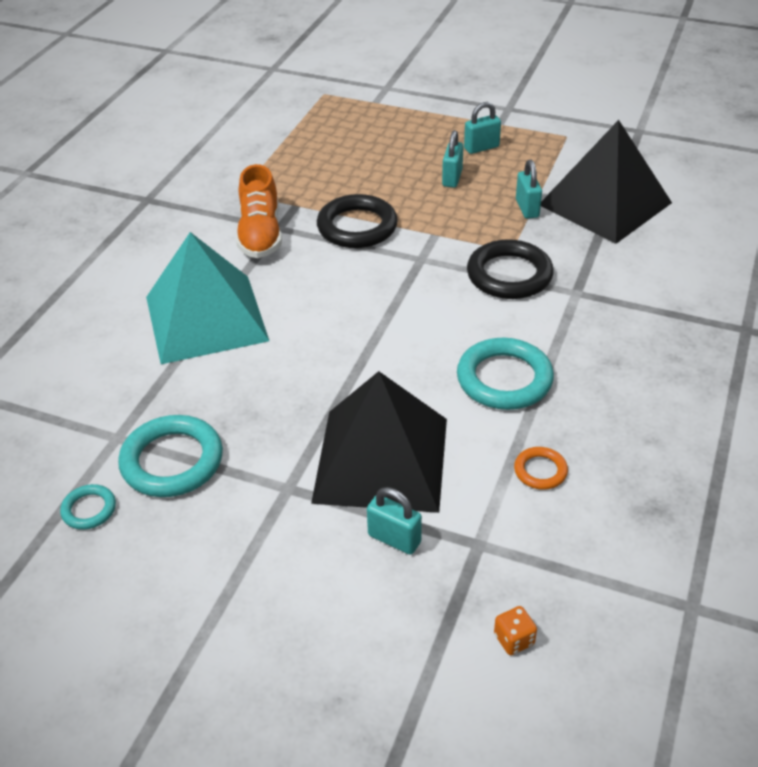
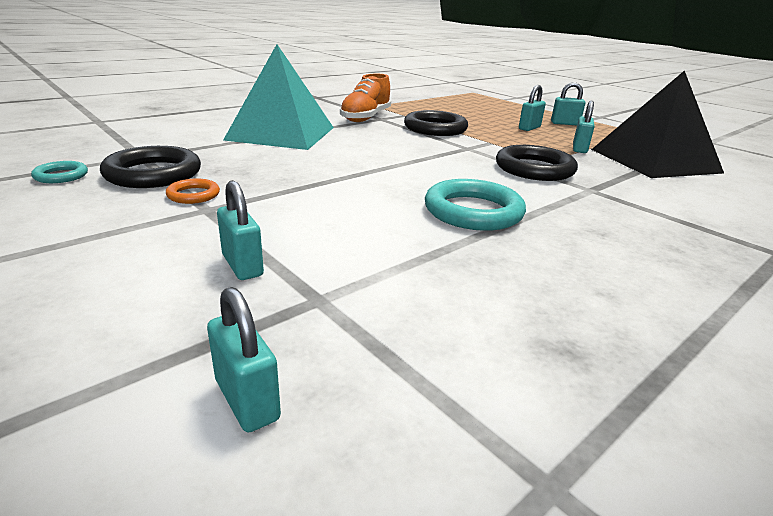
camera: 25 degrees right, 15 degrees down
(172, 461) = (153, 174): turquoise ring -> black ring
(381, 459) = (304, 218): black pyramid -> none
(514, 639) = (247, 400): orange dice -> turquoise padlock
(540, 471) = (448, 273): orange ring -> orange ring (193, 195)

